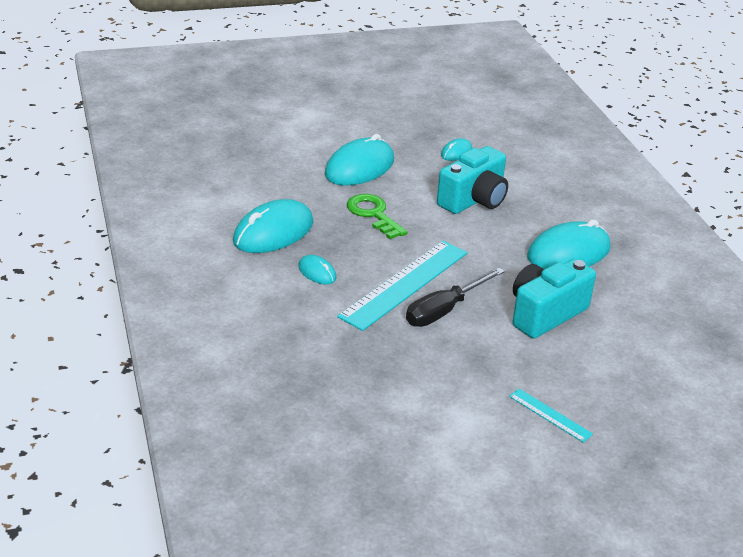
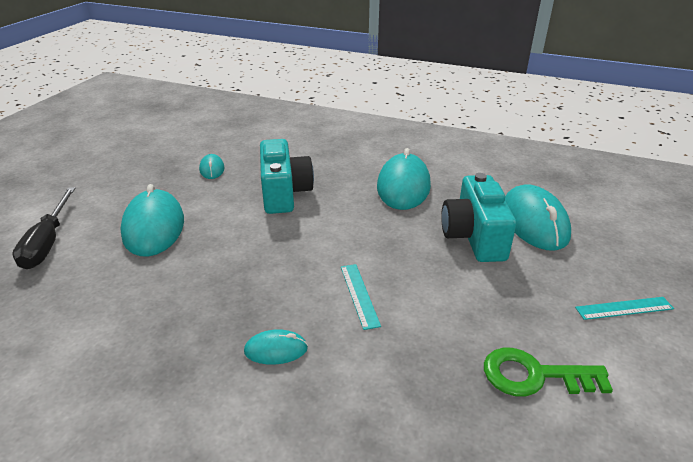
camera: 50 degrees left, 0 degrees up
(273, 232) = (167, 346): turquoise mouse -> turquoise mouse (534, 222)
(373, 214) = (232, 257): green key -> green key (534, 376)
(405, 284) = (359, 295): turquoise ruler -> turquoise ruler, size x0.46
(444, 310) = (422, 291): black screwdriver -> black screwdriver (48, 242)

